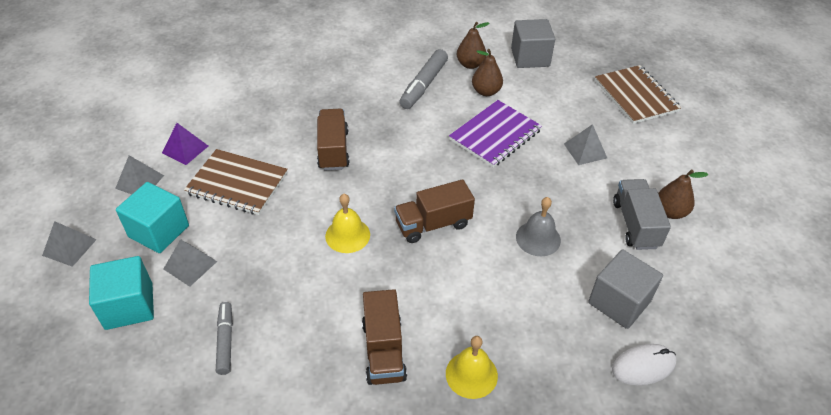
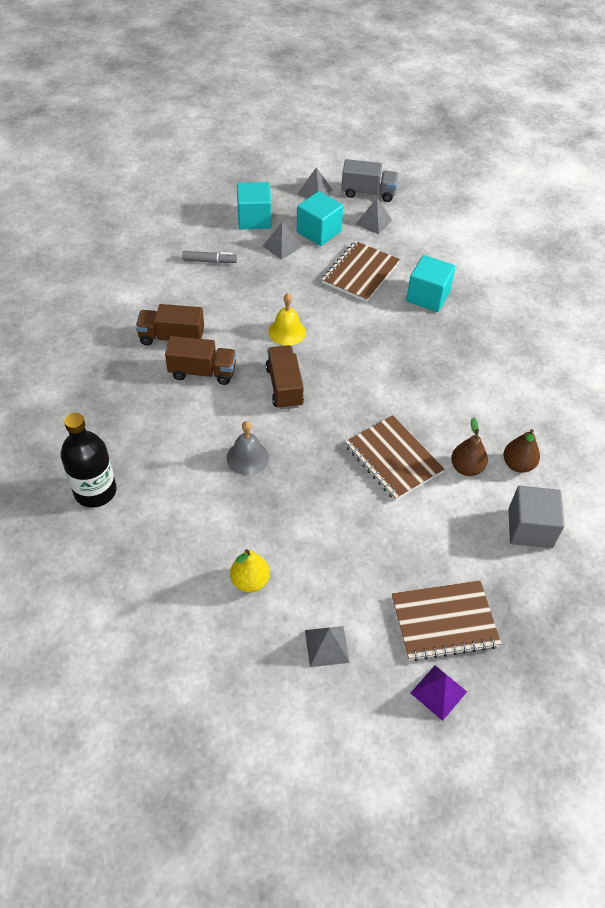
camera: 100 degrees right, 5 degrees up
(185, 149) = (407, 245): purple pyramid -> purple pyramid (438, 692)
(270, 128) = (428, 296): none -> turquoise cube
(333, 150) = (391, 334): brown truck -> brown truck (202, 372)
(423, 85) = (482, 415): grey marker -> none
(471, 374) = (133, 382): yellow bell -> none
(495, 135) = (393, 459): purple notebook -> brown notebook
(585, 150) = (356, 533): grey pyramid -> grey pyramid (327, 646)
(619, 302) = (160, 496): grey cube -> none
(635, 224) = (242, 542): grey truck -> grey truck (368, 193)
(643, 366) = (95, 491): white mouse -> black bottle
(670, 212) = (250, 581): brown pear -> yellow pear

